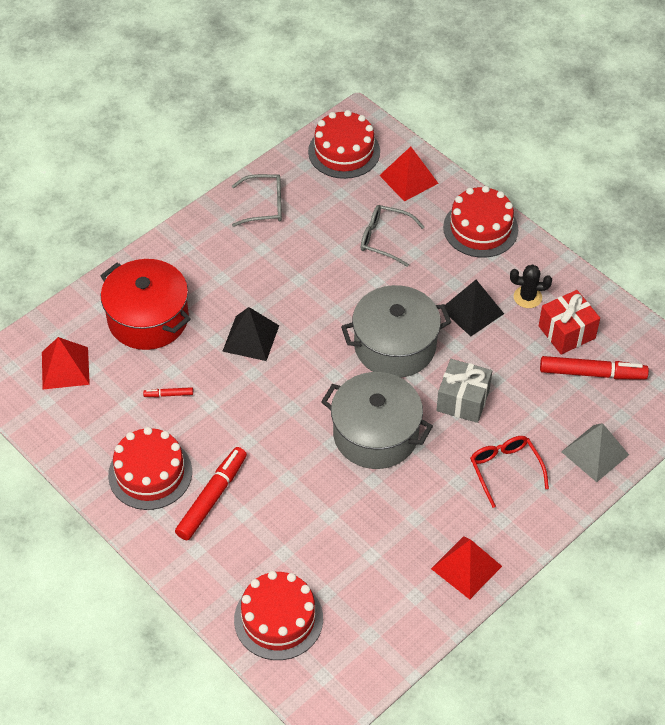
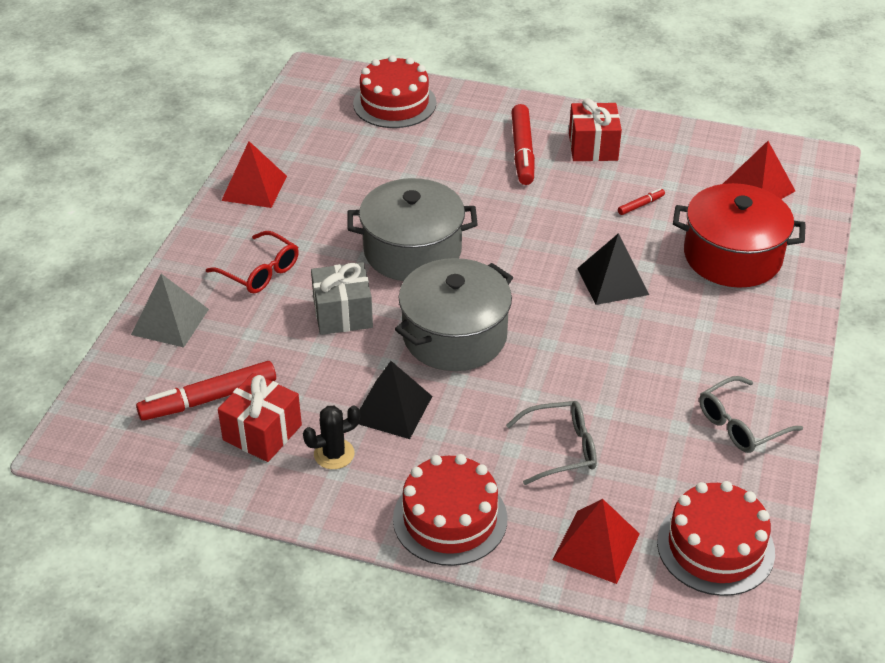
camera: 150 degrees right, 10 degrees down
(150, 473) = (593, 147): red cake -> red gift

